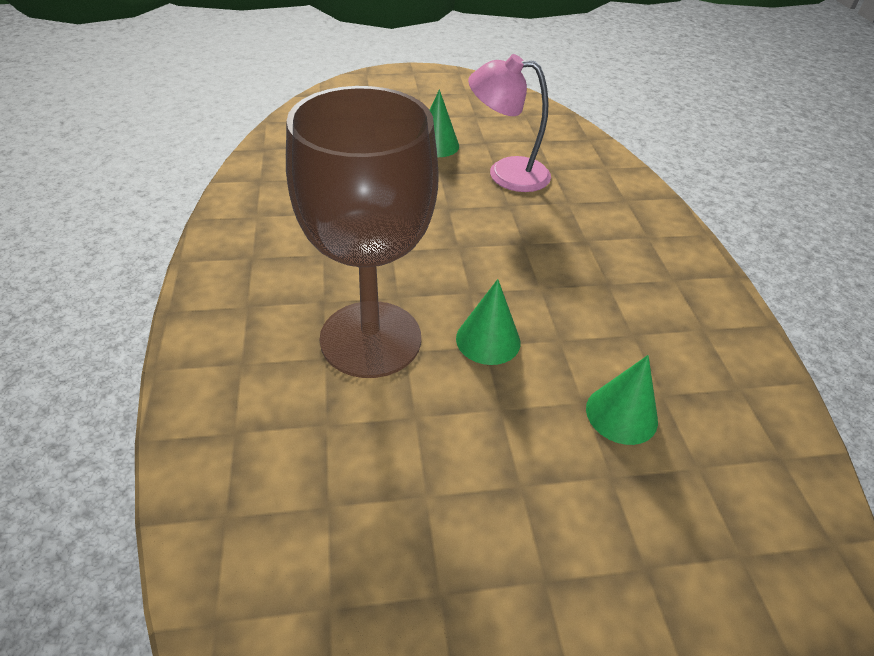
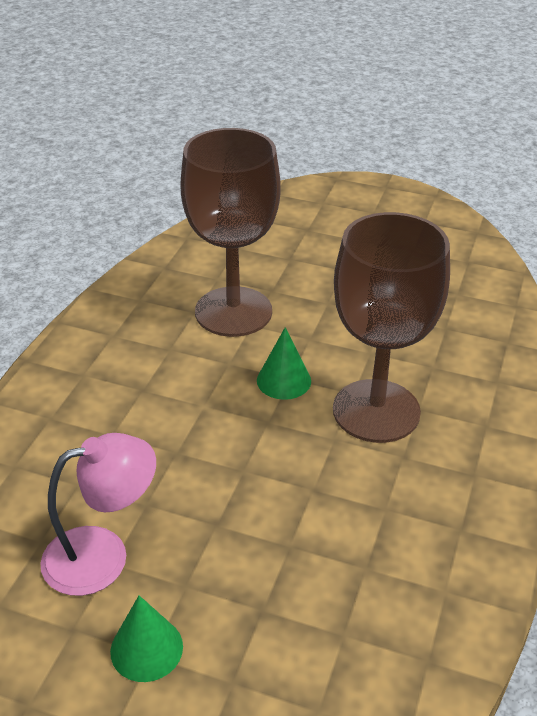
camera: 150 degrees left, 5 degrees down
(506, 173) = (103, 555): pink lamp -> pink lamp turned 60 degrees counterclockwise
(621, 414) = (233, 312): green cone -> brown goblet

